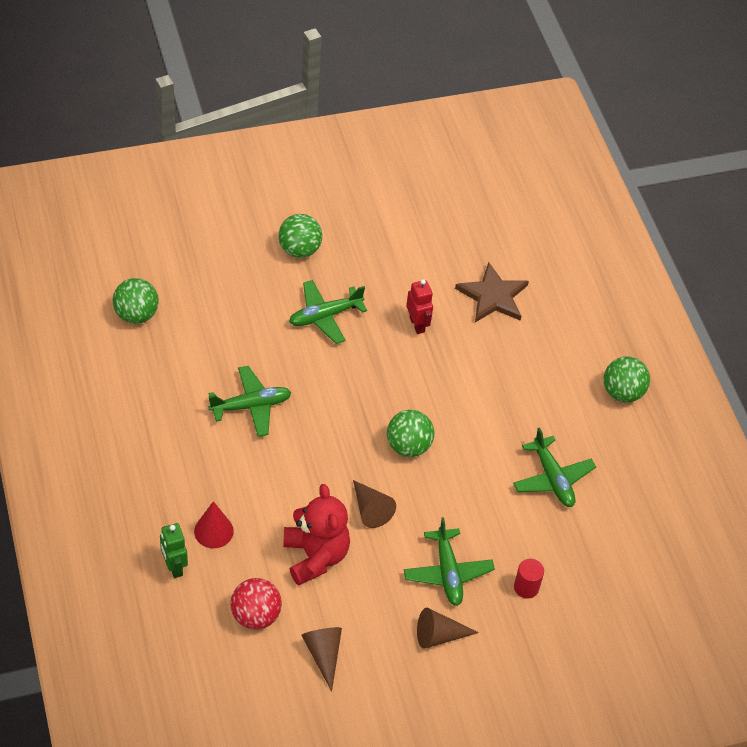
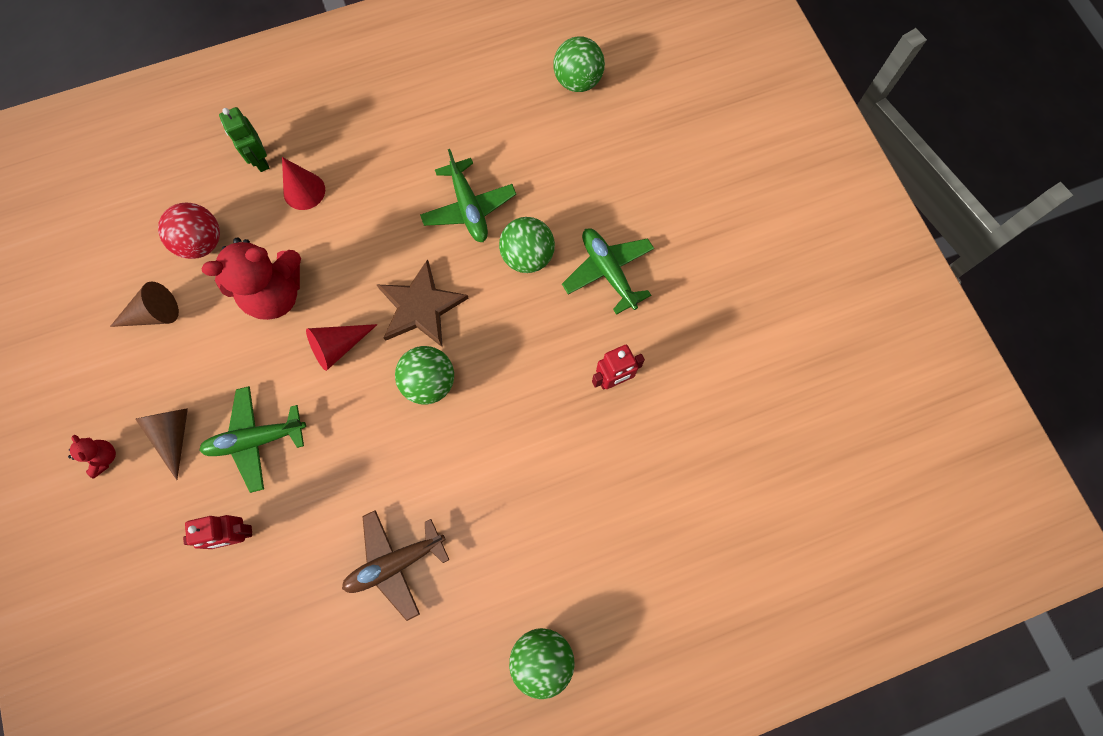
camera: 90 degrees right, 20 degrees up
(174, 567) = (260, 160): green robot -> green robot turned 90 degrees counterclockwise
(299, 249) = (704, 233): green ball -> green ball (527, 256)
(370, 509) = (338, 347): brown cone -> red cone
(455, 690) = (104, 458): none -> red teddy bear
(493, 296) = (676, 473): brown star -> brown star (421, 307)
(526, 587) = (237, 534): red cylinder -> red robot
(552, 478) = (395, 563): green plane -> brown plane

